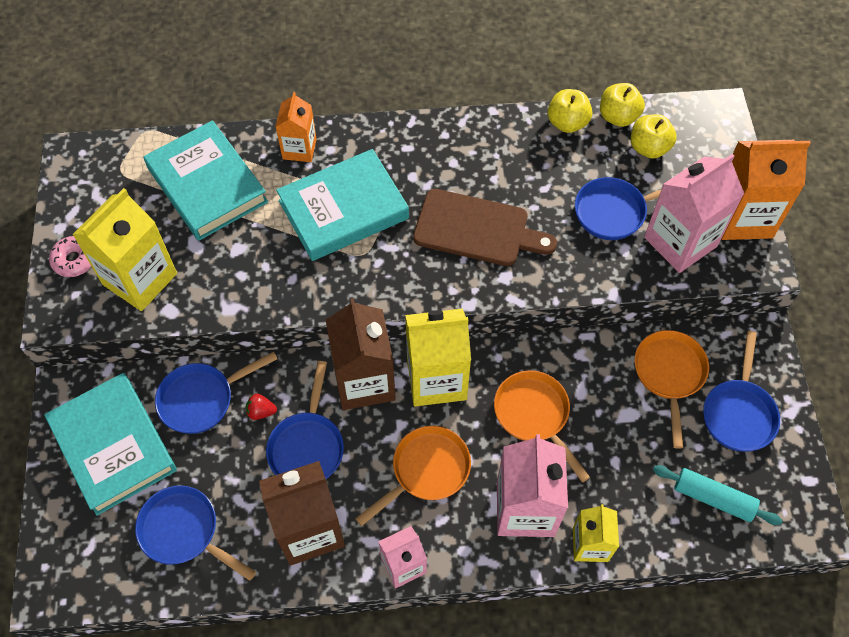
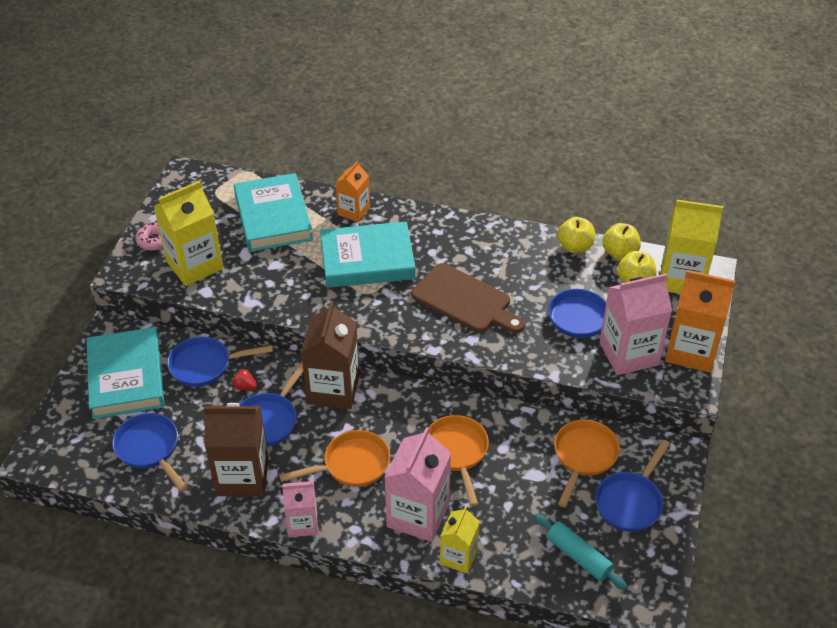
camera: 20 degrees right, 15 degrees down
(436, 379) = (390, 404): yellow carton -> yellow carton (681, 279)

